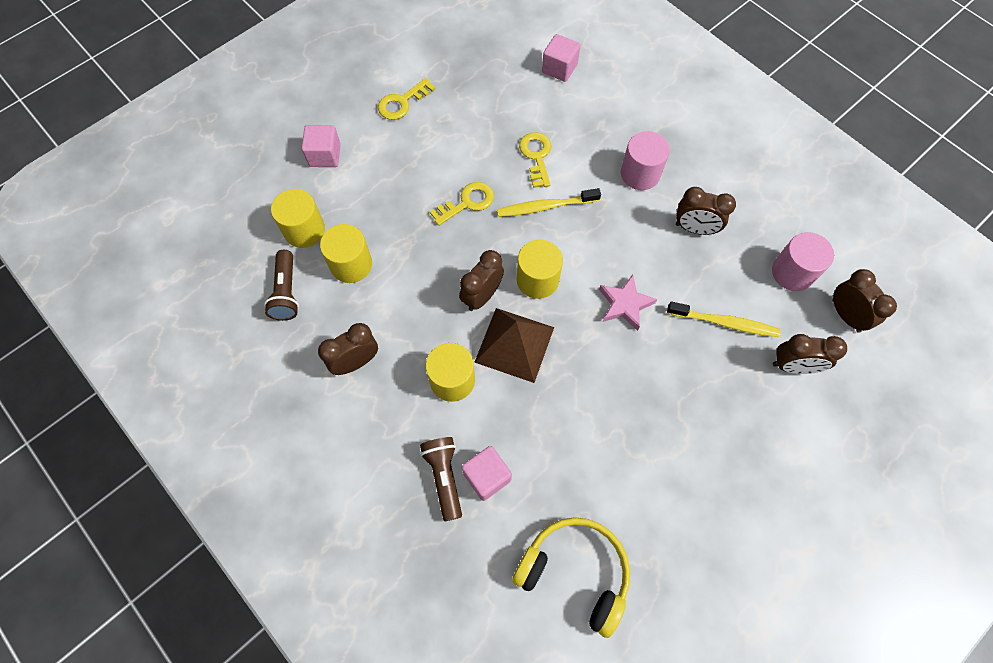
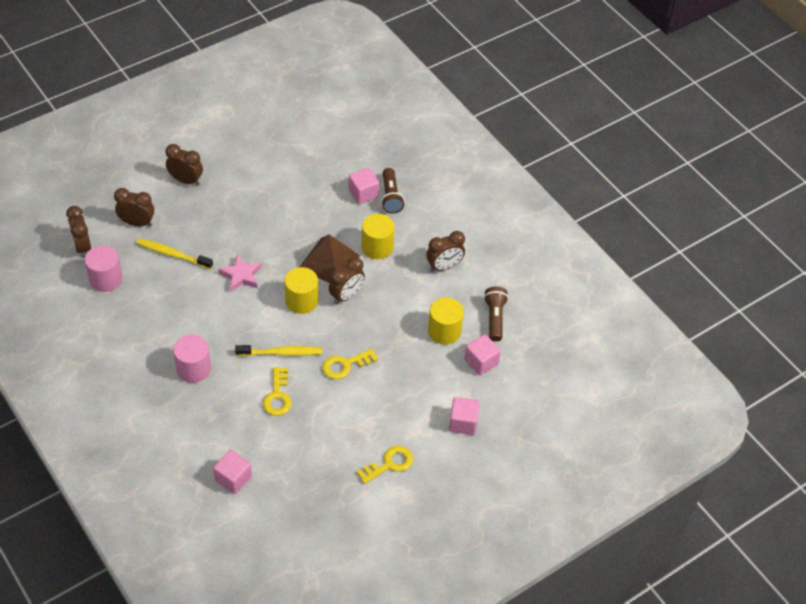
camera: 175 degrees left, 15 degrees down
(304, 230) = (481, 362): yellow cylinder -> pink cube
(575, 572) = (319, 144): yellow headphones -> none
(694, 228) = (166, 320): brown clock -> brown clock (186, 180)

